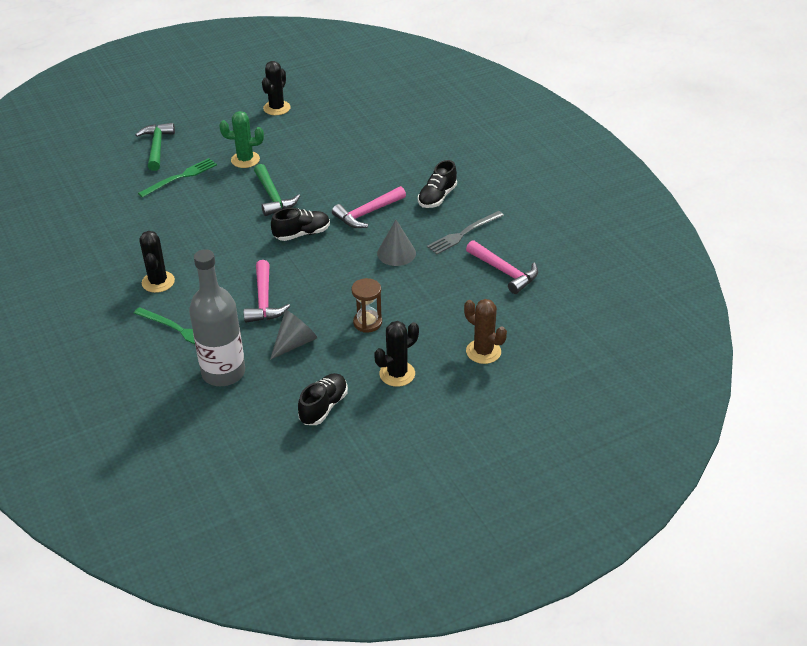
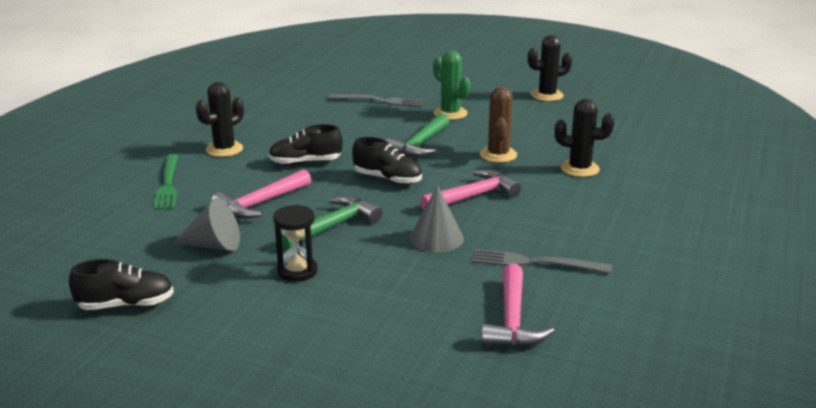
camera: 50 degrees right, 15 degrees down
(157, 147) = (403, 78): green hammer -> green hammer (333, 226)
(180, 177) = (380, 101): green fork -> grey fork
(223, 373) = (127, 229): grey bottle -> none
(367, 213) = (473, 196): pink hammer -> pink hammer turned 135 degrees clockwise
(367, 322) = (297, 271): brown hourglass -> black hourglass
(397, 374) = (230, 327): black cactus -> black cactus (579, 169)
(437, 197) = (567, 221): black shoe -> black shoe (305, 162)
(483, 351) = (342, 371): brown cactus -> brown cactus (498, 155)

